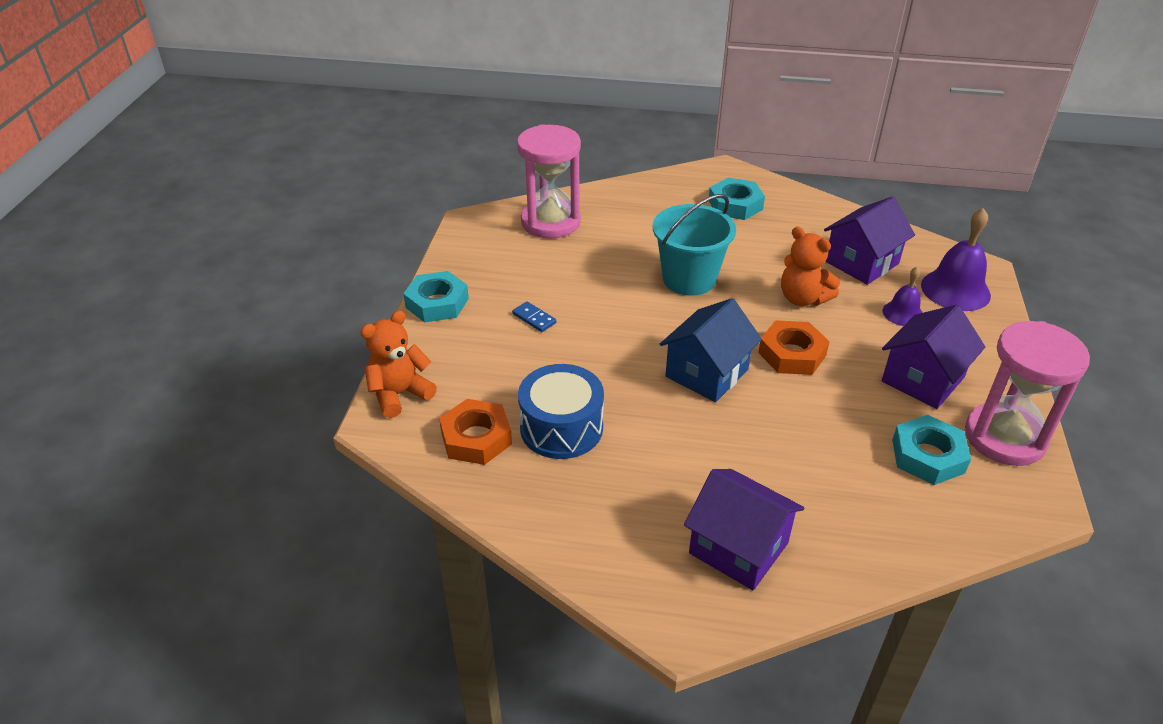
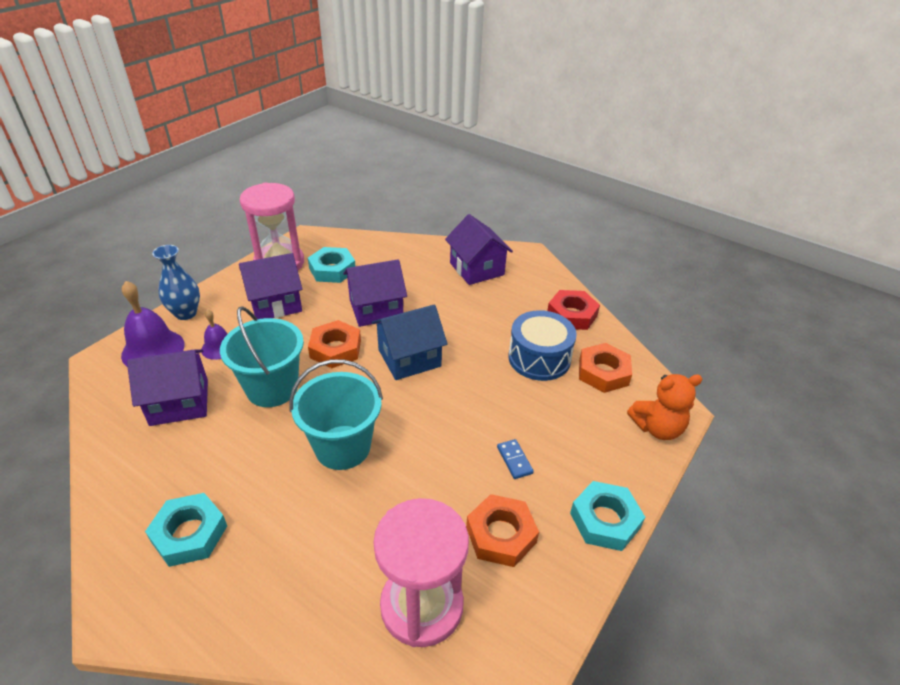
camera: 155 degrees left, 0 degrees up
(518, 269) = (501, 535): none -> orange nut
(548, 514) = (572, 315): none -> red nut
(802, 298) = (272, 388): orange teddy bear -> turquoise bucket
(805, 418) = (376, 309): none -> purple house
(990, 332) = (186, 313): none -> blue vase

